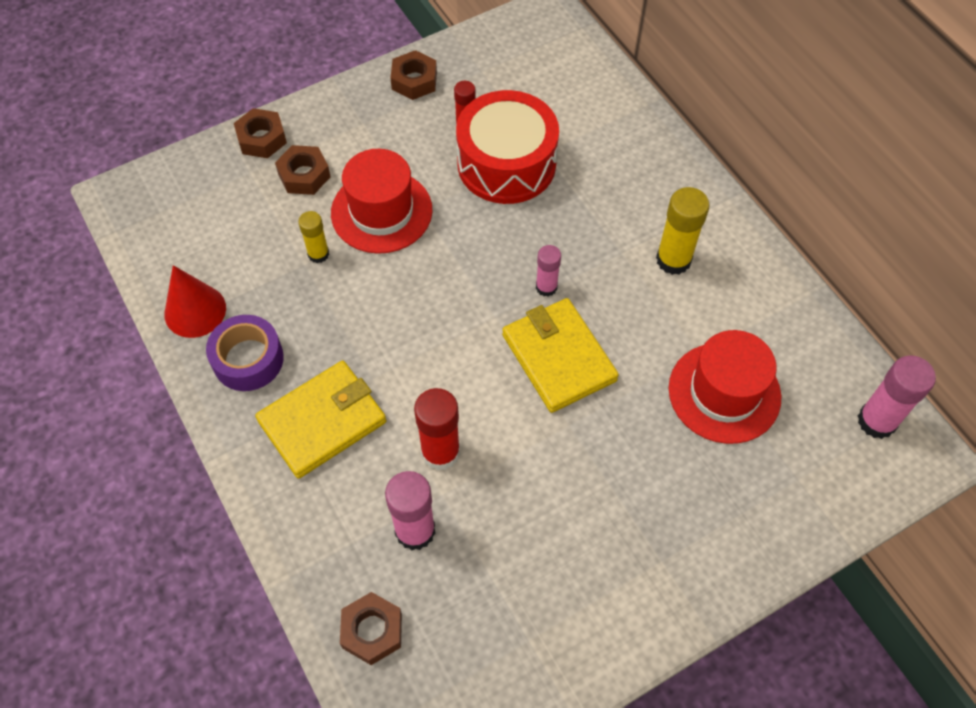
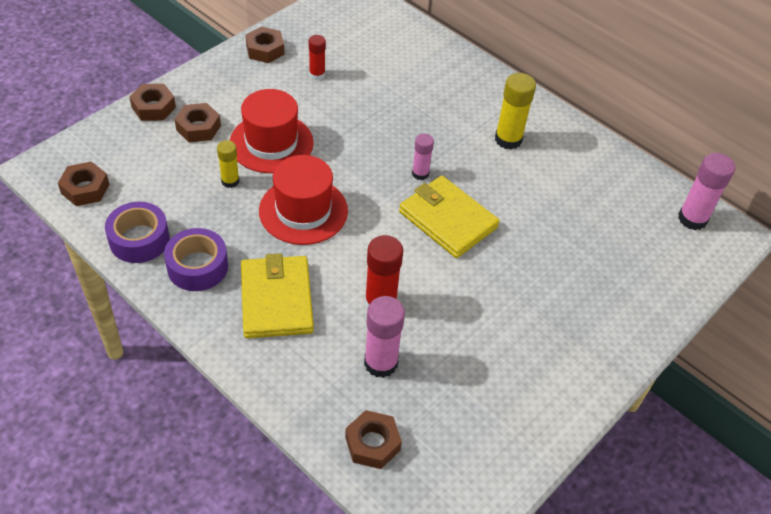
camera: 20 degrees left, 10 degrees down
(156, 233) = (85, 189): none -> brown nut
(195, 311) = (139, 239): red cone -> purple tape
(322, 421) = (276, 299): yellow wallet -> yellow wallet turned 45 degrees counterclockwise
(506, 164) = (358, 95): red drum -> none
(724, 392) = (579, 220): red hat -> red hat (303, 211)

